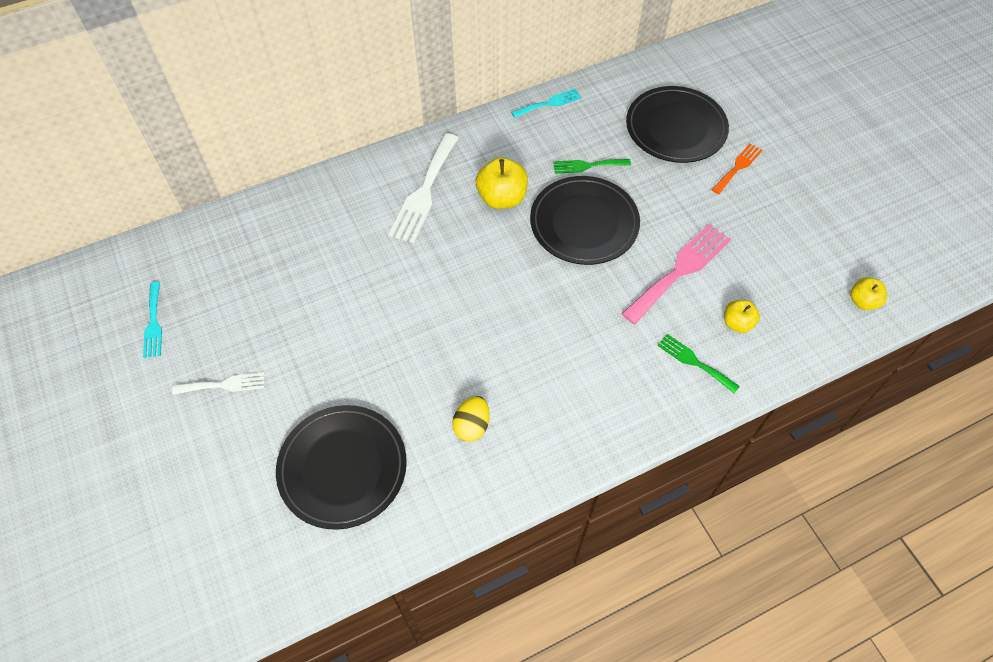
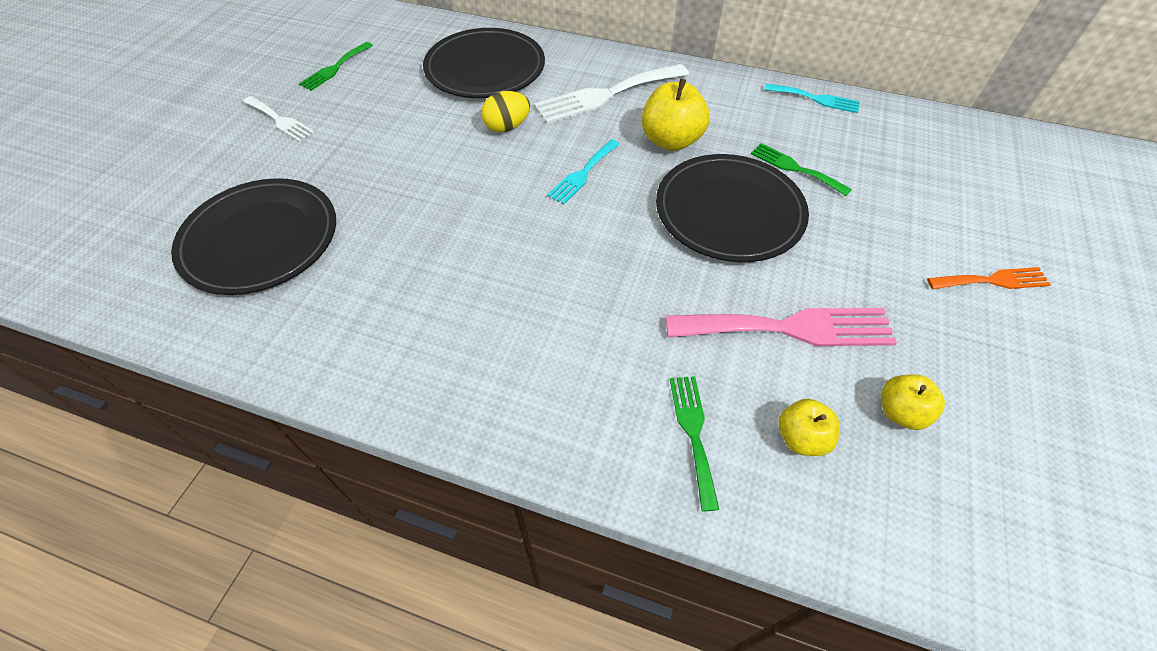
camera: 45 degrees right, 5 degrees down
(153, 323) = (300, 54): turquoise fork -> turquoise fork (583, 174)
(201, 314) = (335, 68): none -> green fork
(472, 426) = (395, 295): yellow egg -> yellow egg (507, 127)
(676, 128) = (946, 197): black plate -> black plate (485, 68)
(863, 301) = (1039, 568): yellow apple -> yellow apple (900, 412)

